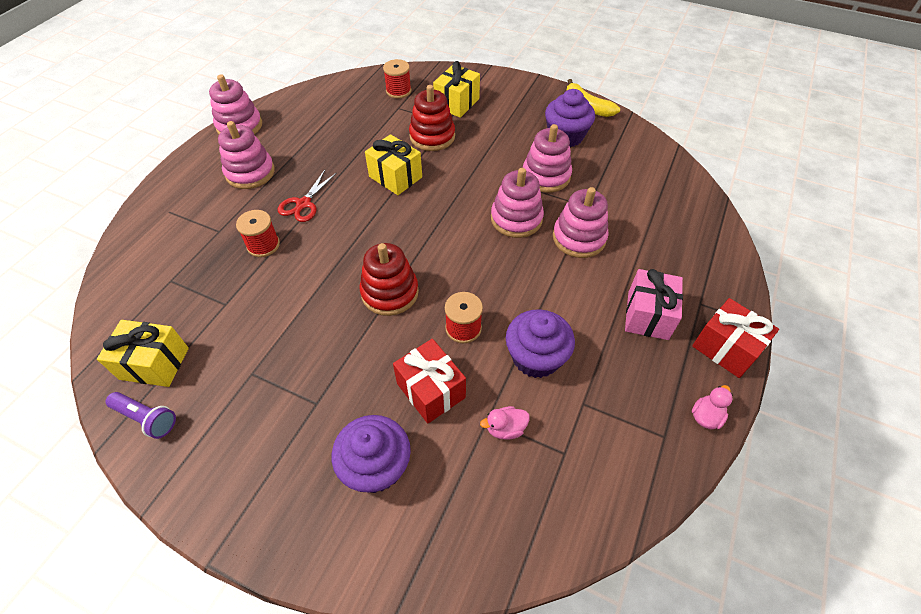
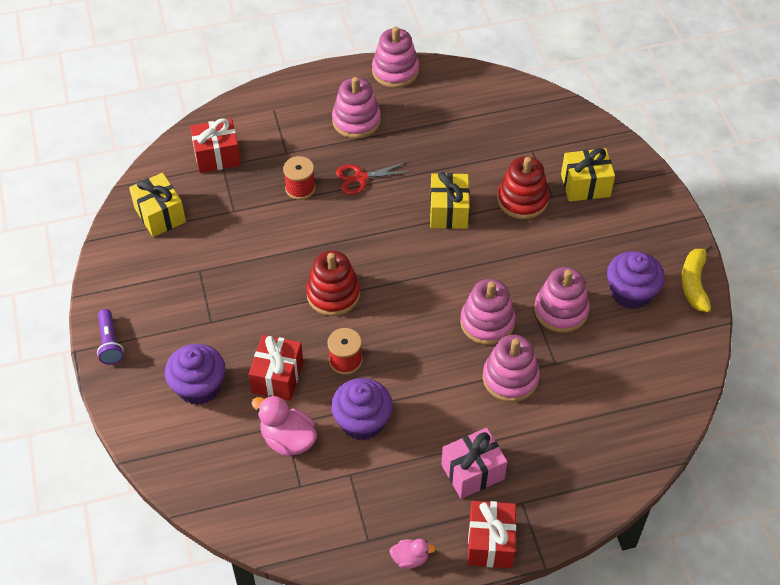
camera: 50 degrees right, 0 degrees up
(146, 418) = (125, 245): purple flashlight -> purple flashlight (110, 343)
(156, 278) = (217, 156): none -> red gift
(398, 91) = (554, 134): red spool -> none
(505, 428) = (288, 440): pink duck -> pink duck, size x1.74

